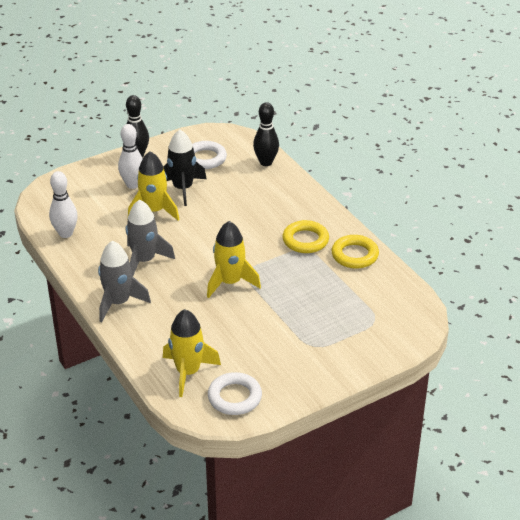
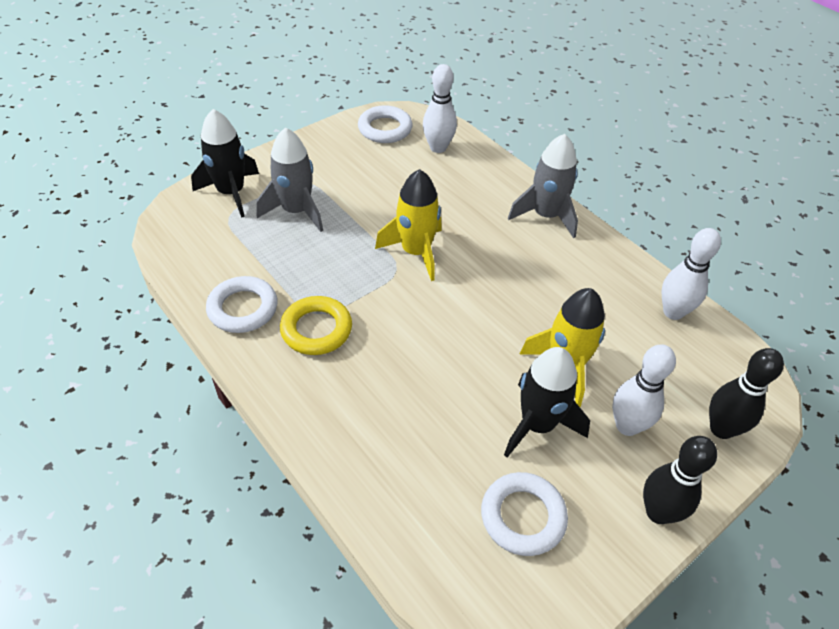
camera: 170 degrees right, 10 degrees up
(144, 260) = (540, 276): grey rocket -> grey rocket (296, 211)
(188, 372) = (438, 148): yellow rocket -> white bowling pin
(266, 162) = (400, 517): black bowling pin -> black bowling pin (721, 429)
(354, 255) = (243, 308): yellow ring -> white ring
(375, 339) = (231, 193): none -> black rocket

